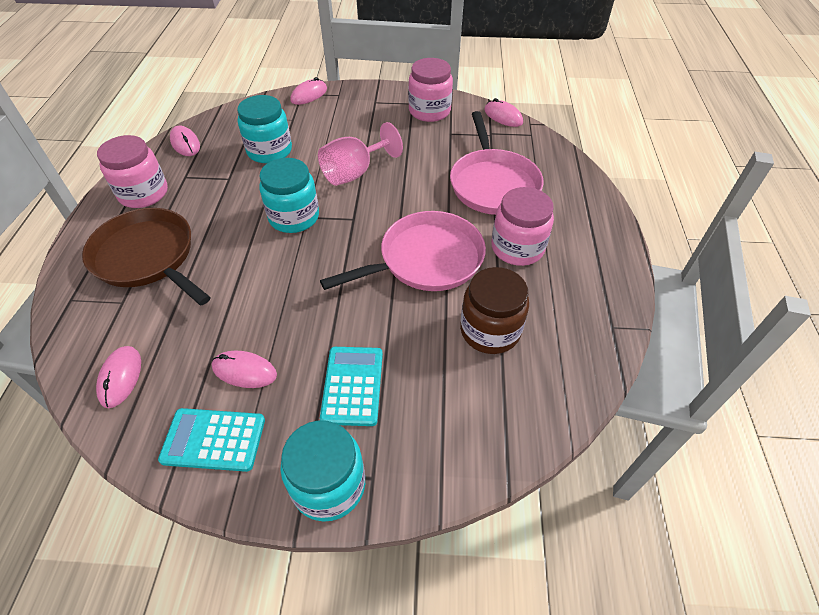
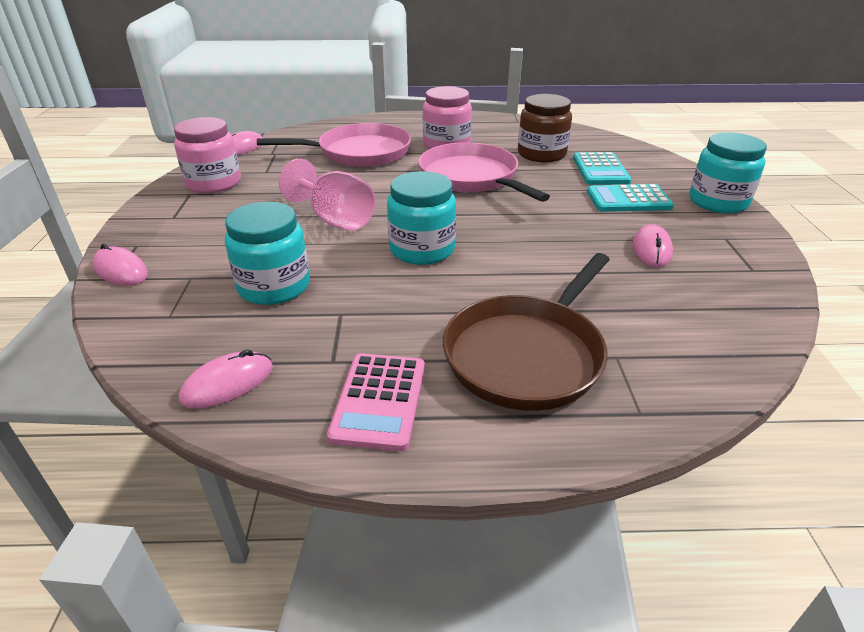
camera: 95 degrees left, 15 degrees down
(120, 377) = (718, 325): pink mouse -> none
(143, 193) = (379, 401): pink jar -> pink calculator
(214, 440) = (730, 254): turquoise calculator -> turquoise calculator (600, 170)

